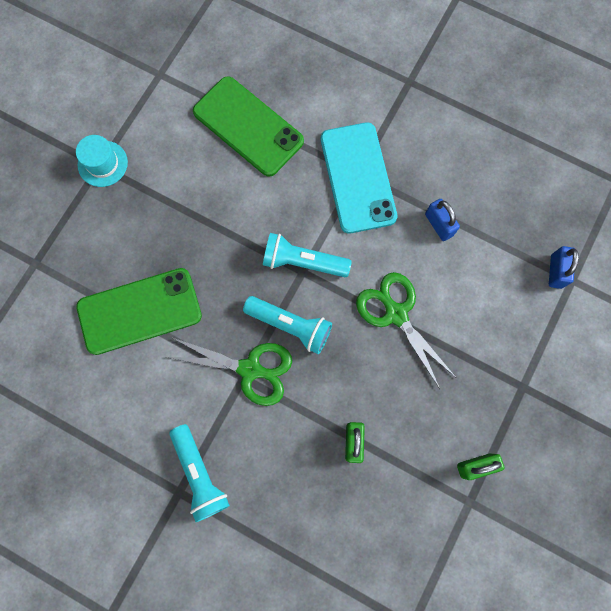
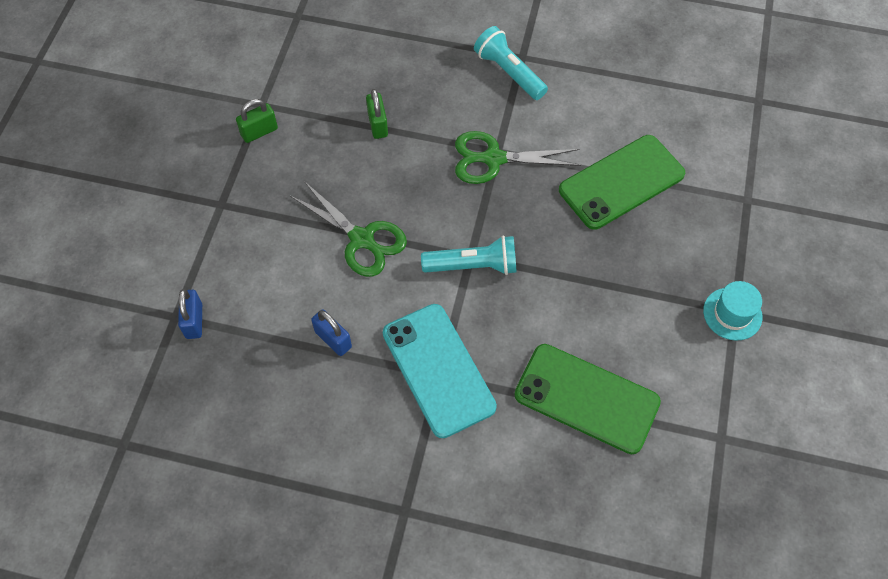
camera: 165 degrees right, 15 degrees down
(290, 325) = (467, 204): turquoise flashlight -> none

